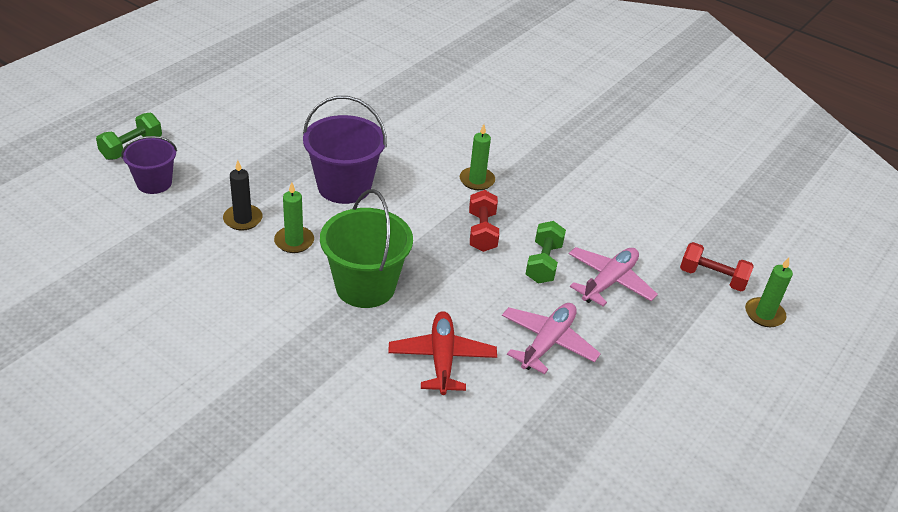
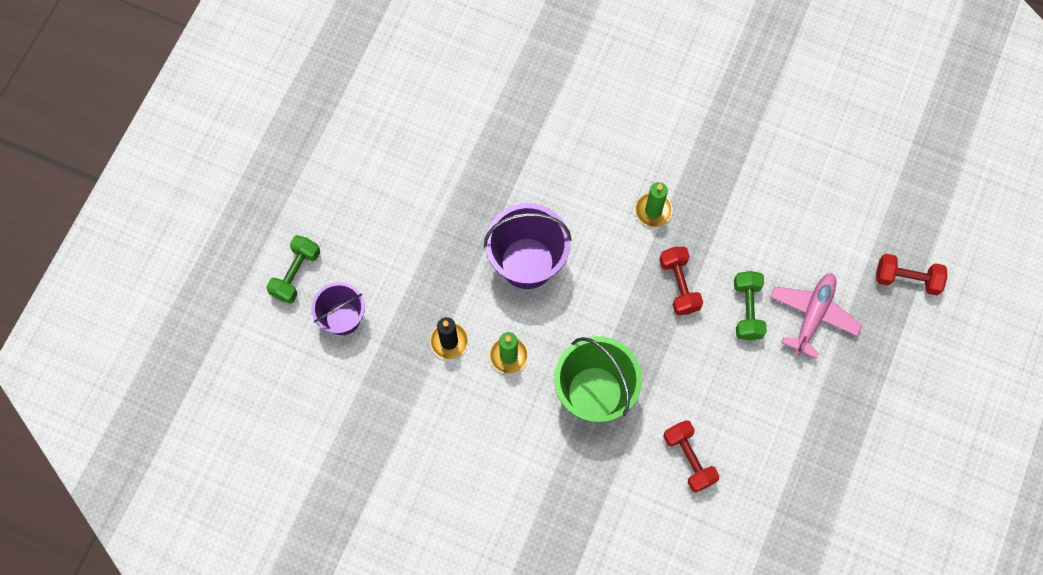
camera: 10 degrees left, 30 degrees up
(442, 359) = (689, 459): red plane -> red dumbbell
(547, 343) = (774, 411): pink plane -> none
(764, 314) = (960, 313): green candle -> none

